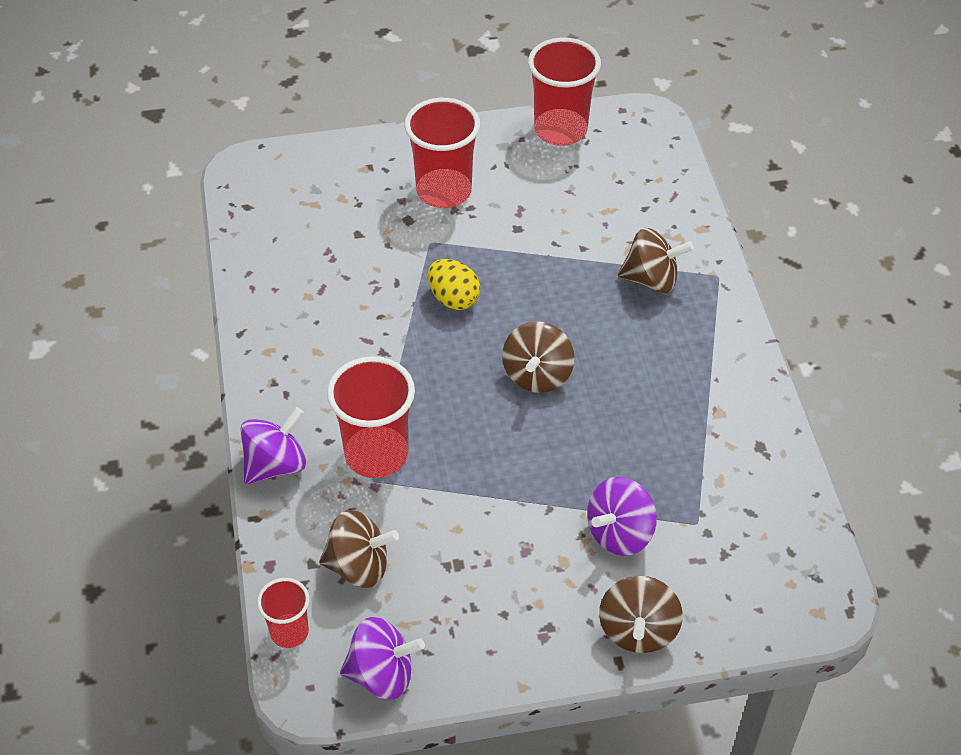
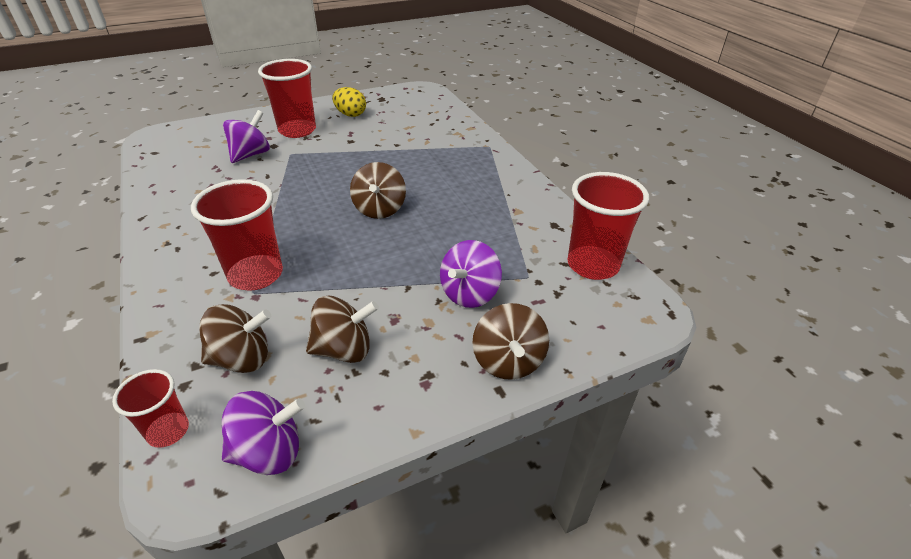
camera: 15 degrees left, 10 degrees down
(276, 465) = (164, 296): purple spinning top -> purple spinning top (251, 155)
(453, 299) = (310, 178): yellow egg -> yellow egg (350, 114)
(560, 130) = (369, 98): red cup -> red cup (592, 265)
(651, 280) = (446, 153): brown spinning top -> brown spinning top (344, 349)

